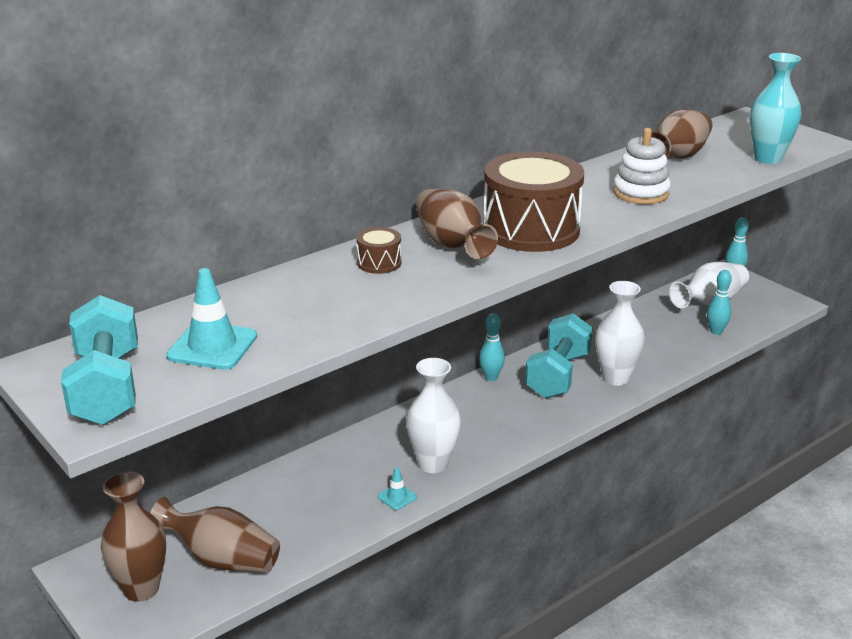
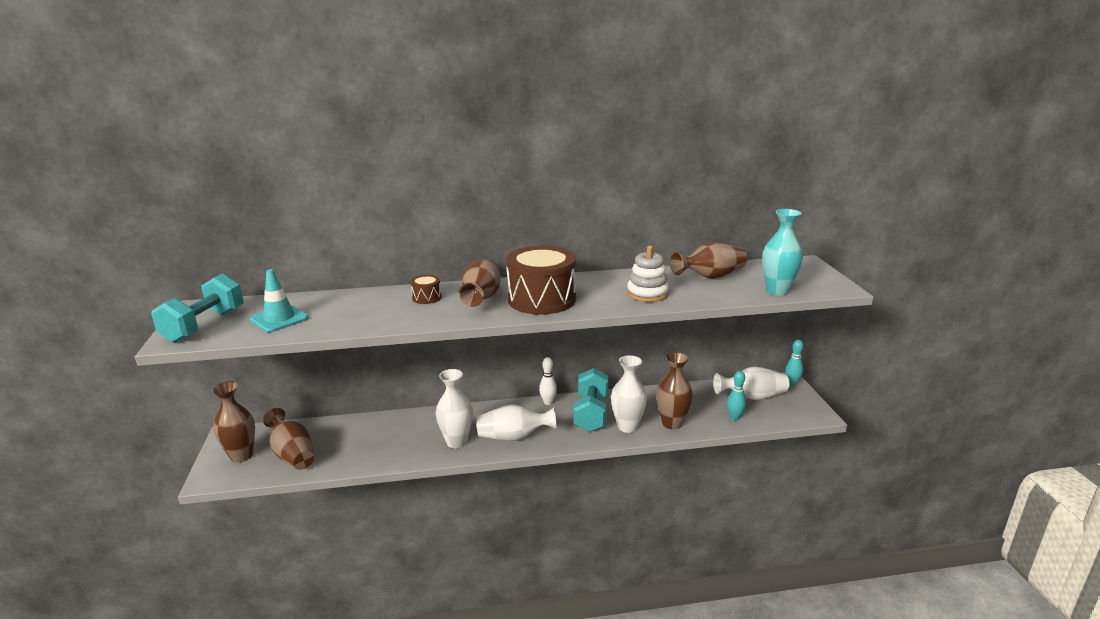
camera: 30 degrees right, 5 degrees down
(397, 497) = (415, 454): turquoise traffic cone -> none
(491, 377) = (548, 402): turquoise bowling pin -> white bowling pin
(498, 433) = (514, 437): none -> white vase
(558, 375) = (591, 414): turquoise dumbbell -> turquoise dumbbell turned 45 degrees counterclockwise
(659, 359) = (672, 423): none -> brown vase

